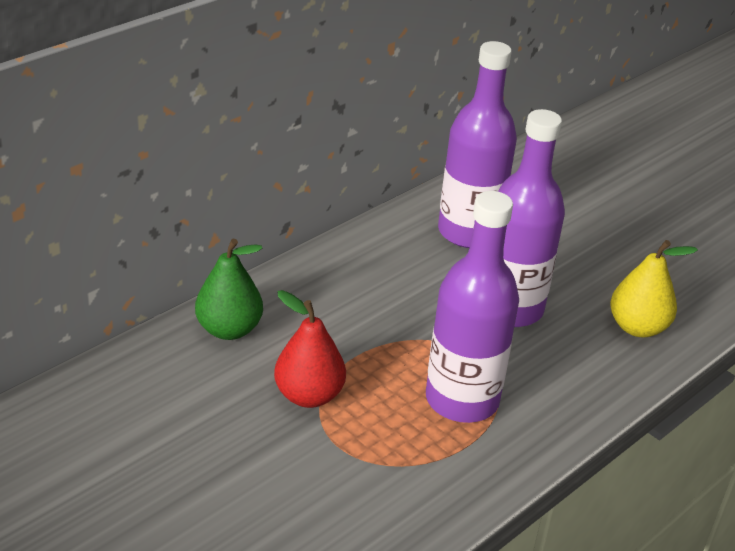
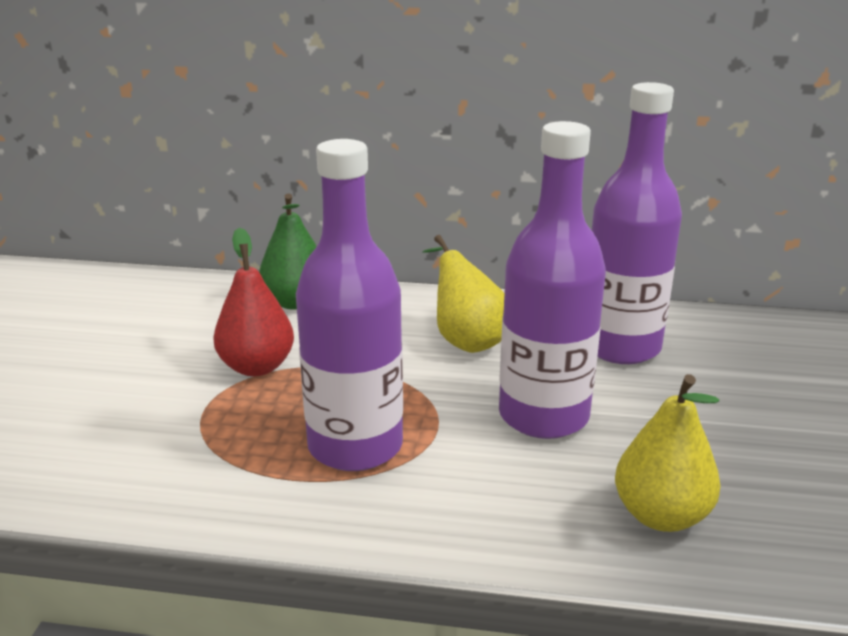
camera: 55 degrees right, 10 degrees down
(386, 284) = (466, 340): none -> yellow pear

